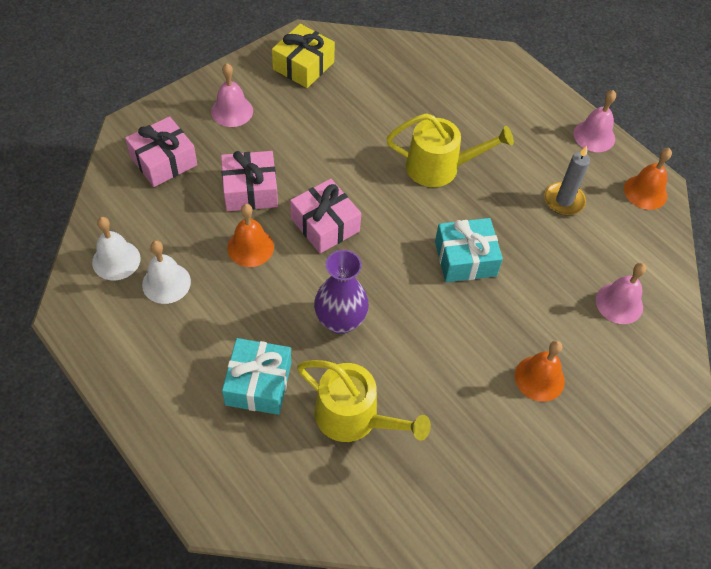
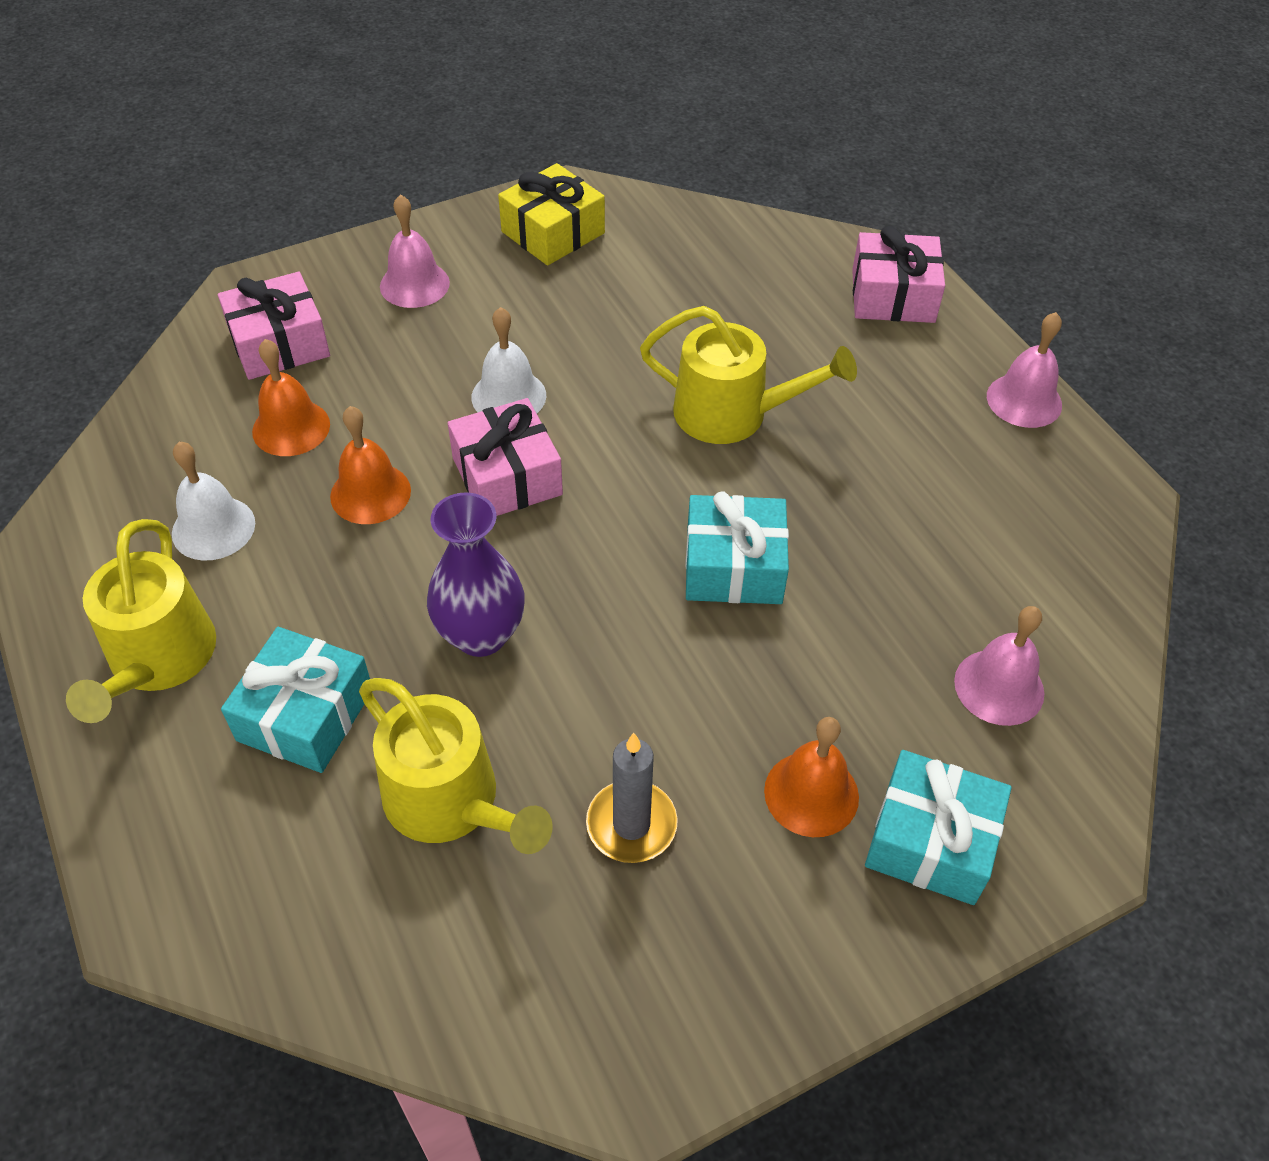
camera: 15 degrees right, 5 degrees down
(116, 260) = (147, 481): white bell -> white bell (508, 396)
(163, 366) = (158, 659): none -> yellow watering can
(250, 190) = (401, 406): pink gift -> pink gift (893, 296)
(564, 200) = (940, 497): grey candle -> grey candle (631, 824)
(605, 392) = (931, 841): none -> turquoise gift
(645, 192) = (1097, 504): orange bell -> orange bell (291, 427)

